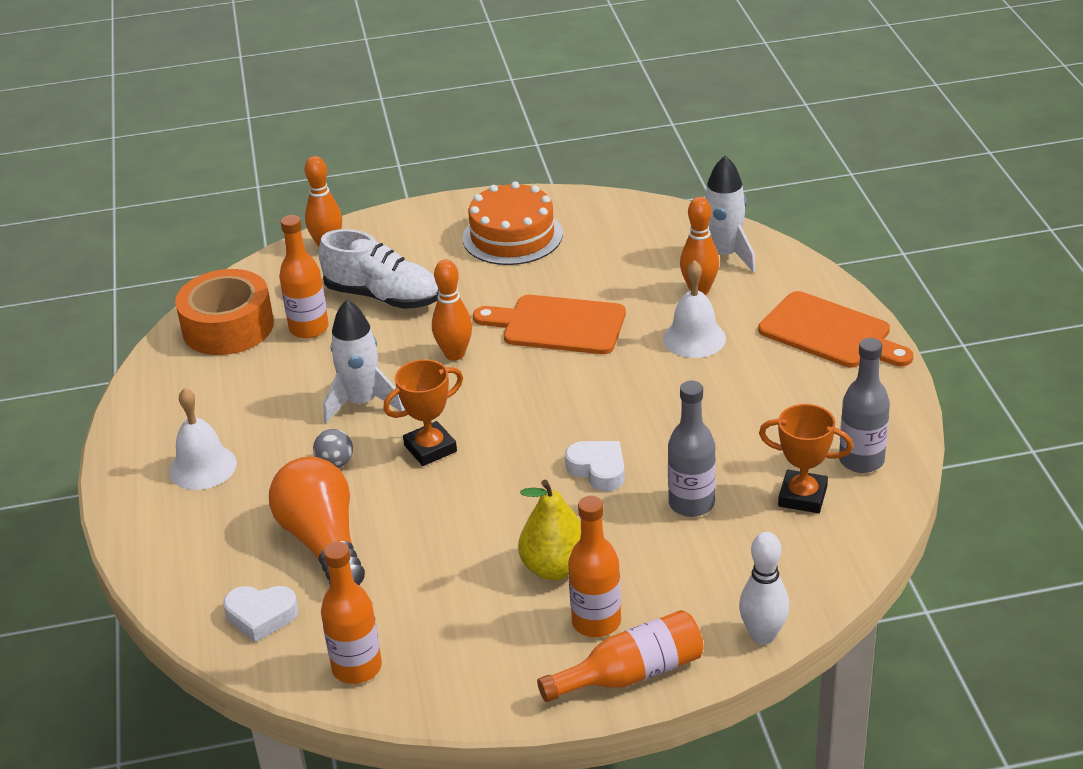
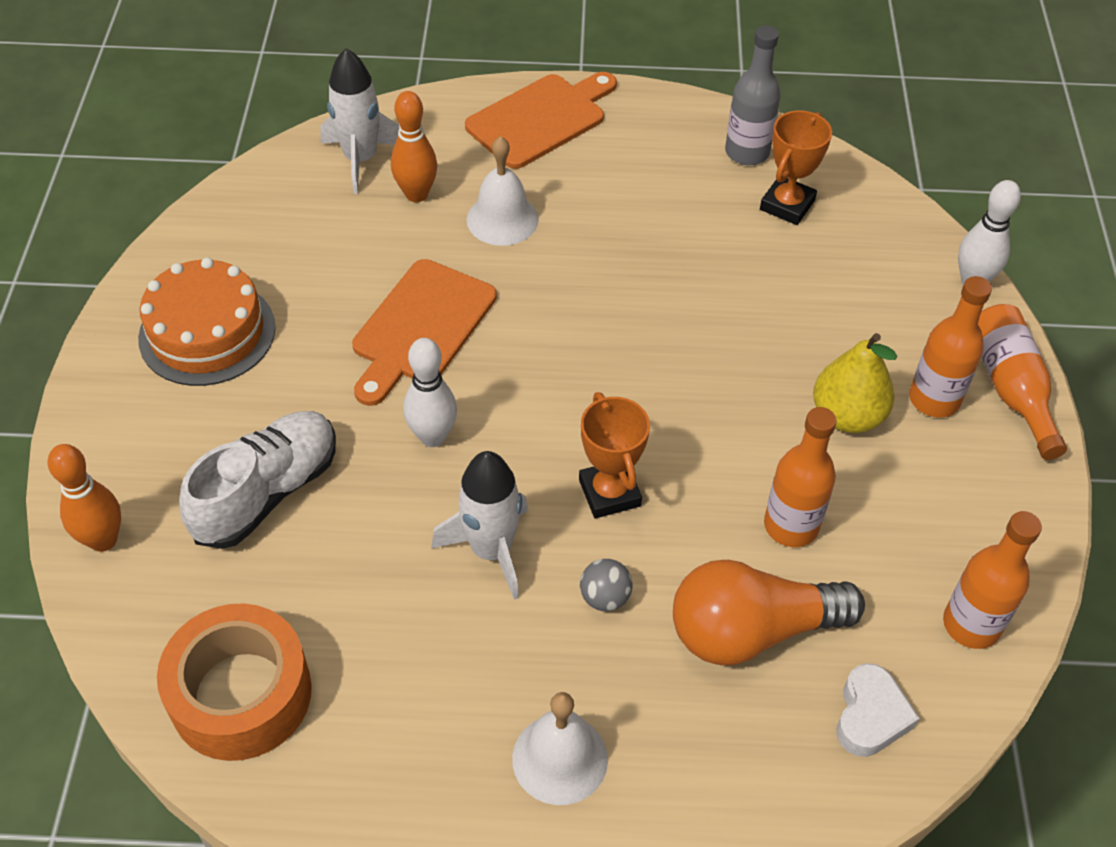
camera: 80 degrees left, 15 degrees up
(309, 328) = (297, 590): orange bottle -> orange bottle (791, 526)
(454, 354) = (432, 437): orange bowling pin -> white bowling pin
(598, 470) = (698, 347): white heart -> none
(691, 504) = (775, 286): grey bottle -> none

